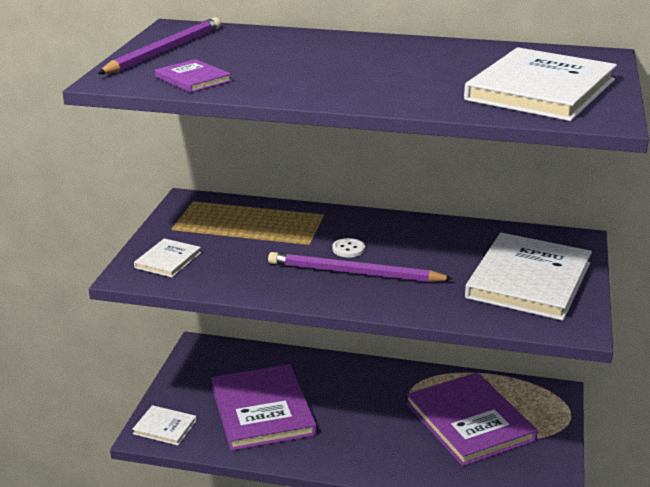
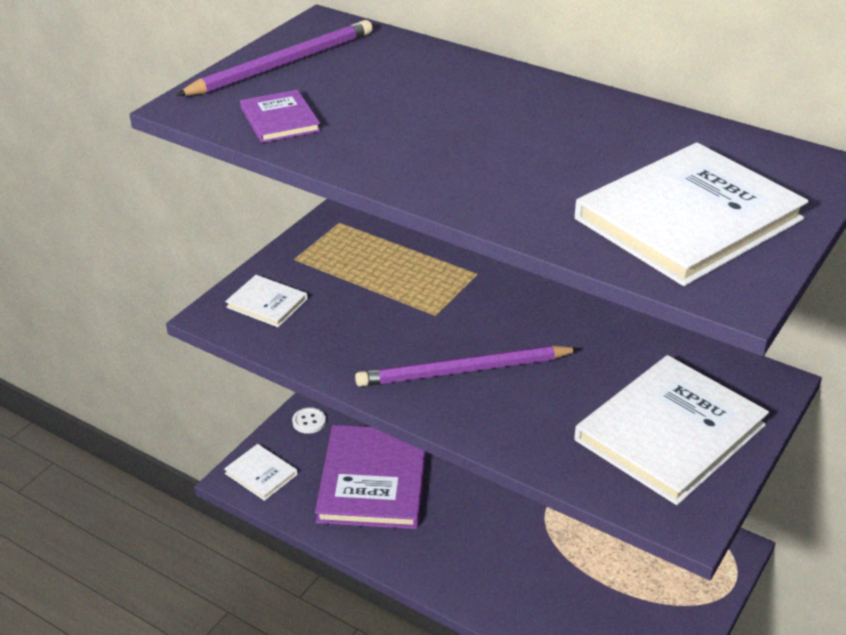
camera: 20 degrees right, 10 degrees up
(168, 260) = (267, 303): white book -> white book turned 75 degrees clockwise
(348, 249) = (476, 333): white button -> white button (309, 421)
(355, 273) = (464, 370): purple pencil -> purple pencil turned 45 degrees counterclockwise
(469, 422) = (603, 560): purple book -> none

